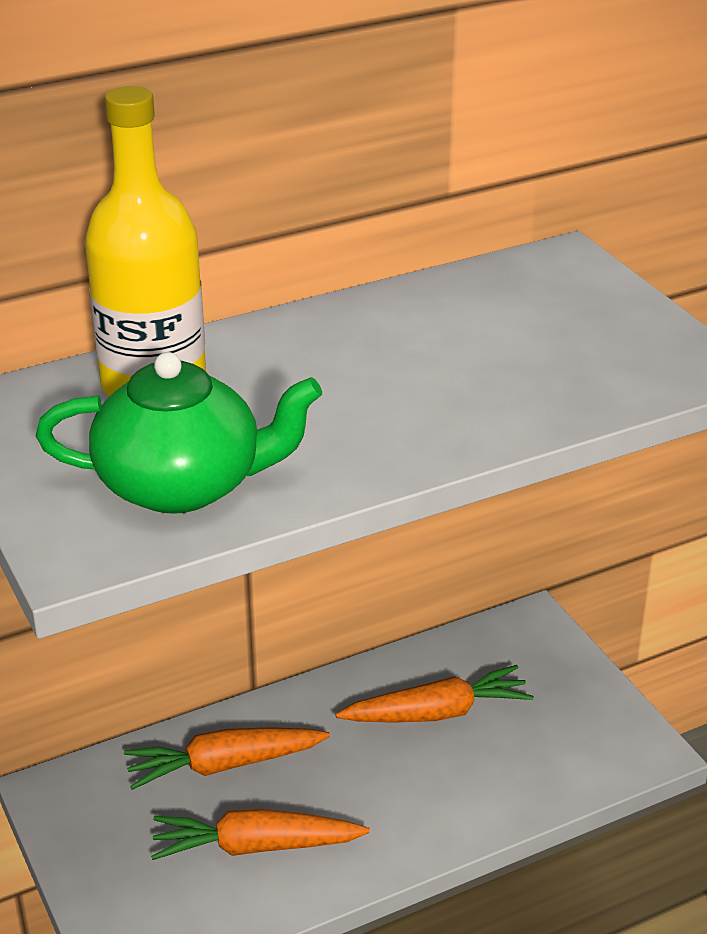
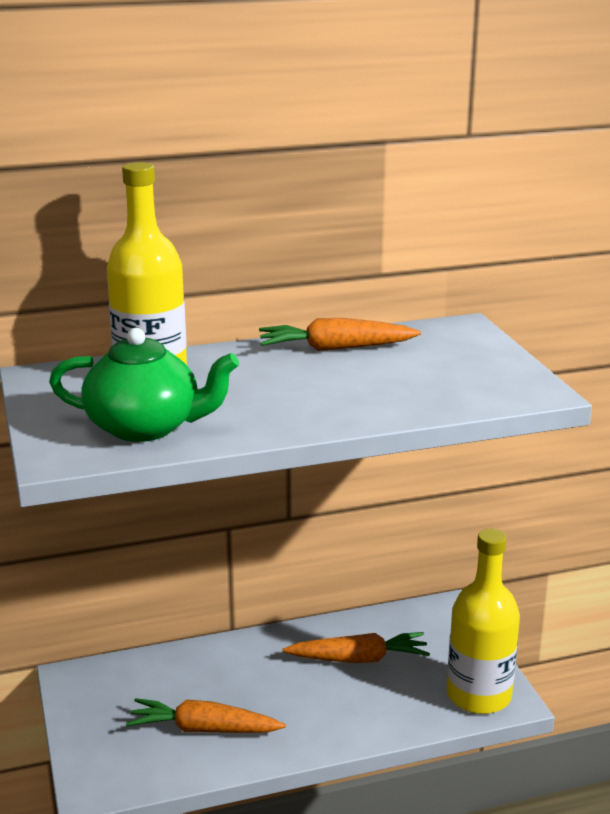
camera: 10 degrees right, 10 degrees down
(224, 765) = (196, 675): orange carrot -> orange carrot (335, 348)
(606, 747) = (479, 695): none -> yellow bottle

